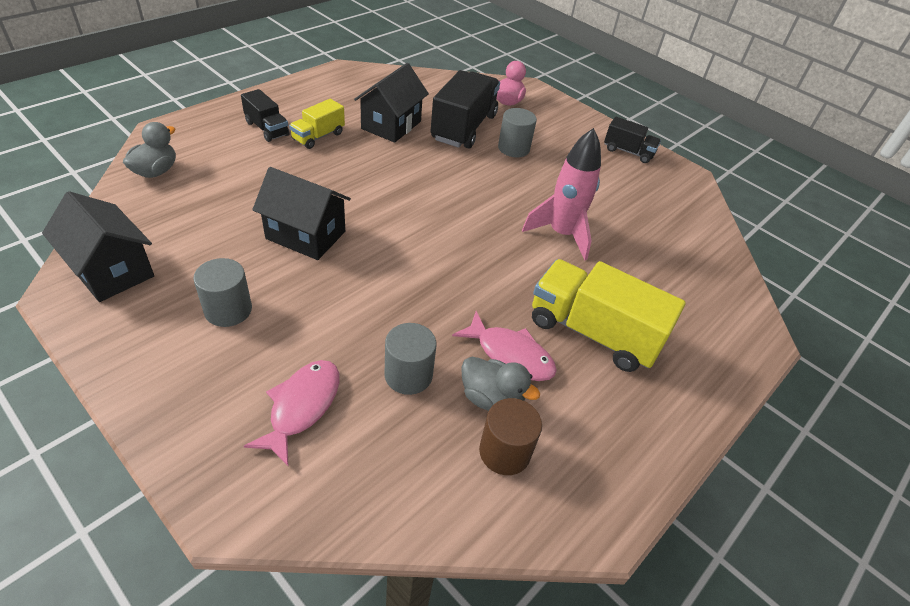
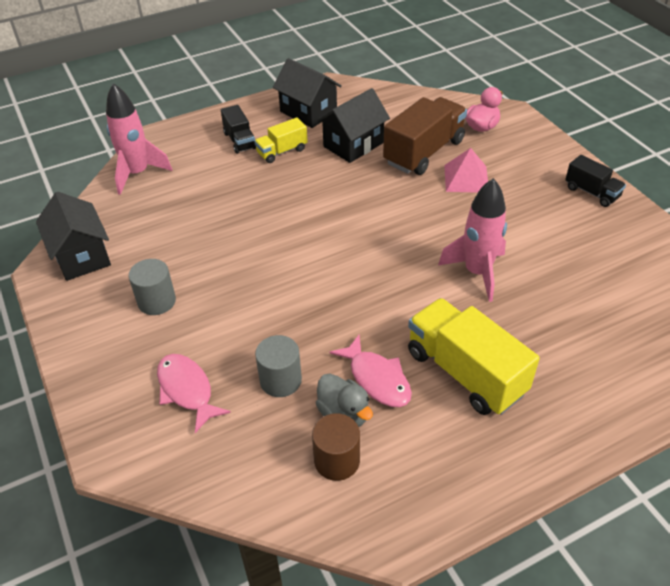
camera: 25 degrees right, 0 degrees up
(156, 171) = (137, 173): grey duck -> pink rocket
(302, 407) = (187, 390): pink fish -> pink fish turned 75 degrees counterclockwise
(306, 235) = (239, 244): black house -> black house (308, 112)
(464, 127) = (424, 152): black truck -> brown truck
(513, 148) = (466, 178): grey cylinder -> pink pyramid

